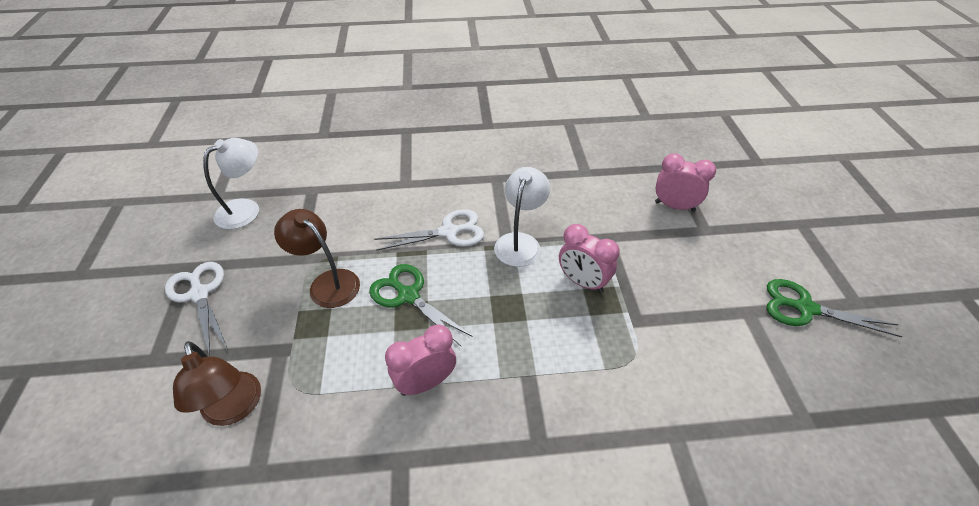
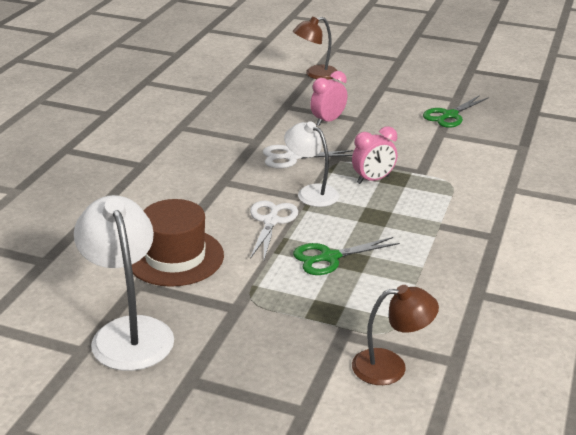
camera: 65 degrees left, 15 degrees down
(200, 294) = (237, 376): white scissors -> white scissors (292, 157)
(246, 209) = (128, 332): white lamp -> white lamp, size x1.57
(327, 282) = (282, 296): brown lamp -> brown lamp (315, 74)
(359, 195) = (175, 257): none -> brown hat
(425, 383) = (420, 268): pink clock -> none

